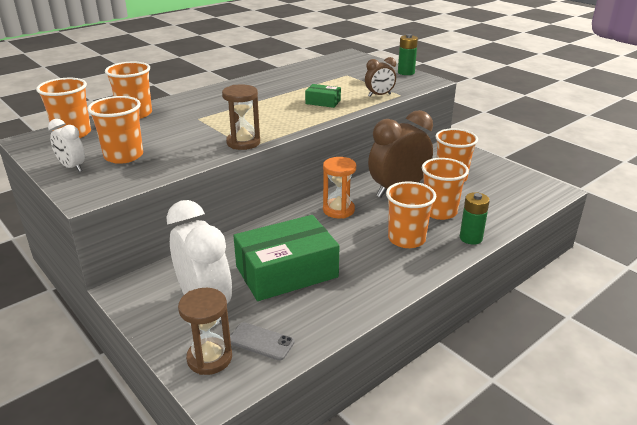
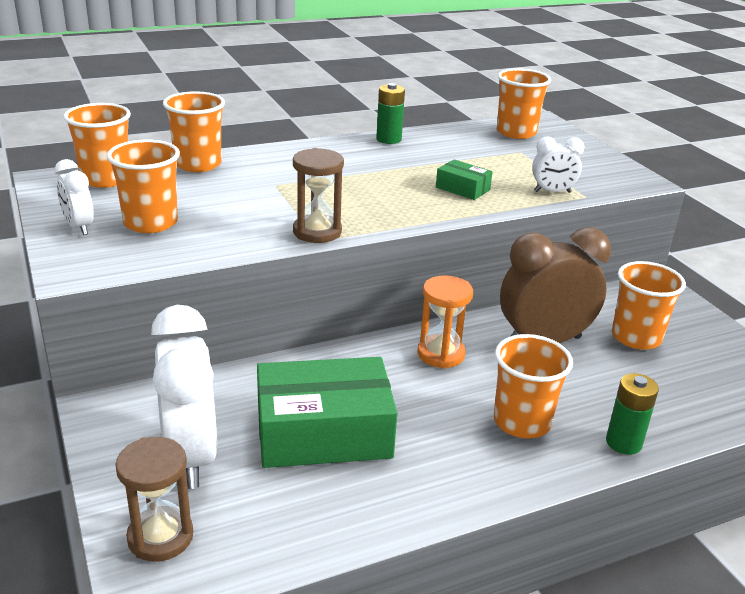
camera: 15 degrees right, 0 degrees up
(261, 341) = (240, 530): grey phone -> none
(379, 95) = (552, 192): brown clock -> white clock
(406, 72) = (612, 162): green battery -> green battery (388, 139)
(439, 212) = (593, 388): orange cup -> orange cup (516, 132)

